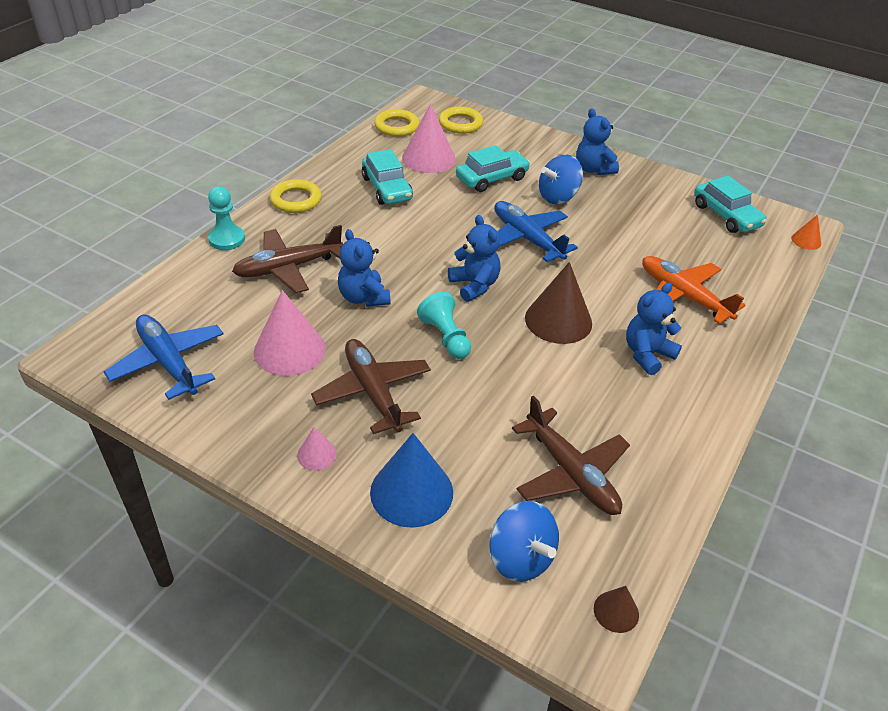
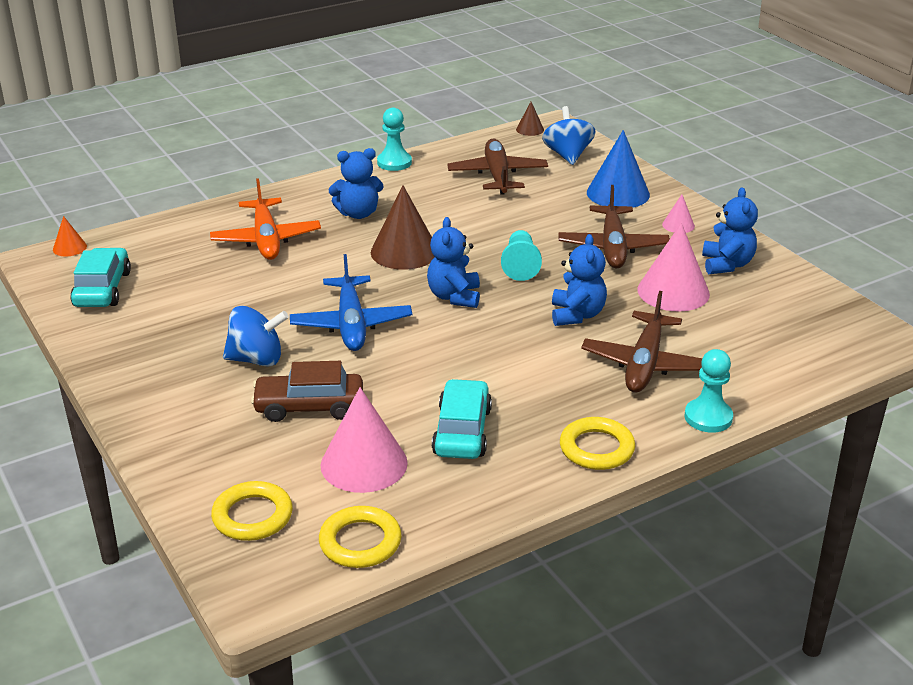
camera: 150 degrees left, 10 degrees down
(168, 362) = (793, 310): blue plane -> none
(288, 268) = (644, 364): brown plane -> brown plane turned 105 degrees clockwise
(492, 178) = (309, 406): turquoise car -> brown car
(593, 169) = (163, 382): blue teddy bear -> blue teddy bear (727, 265)
(702, 453) = (394, 163): none -> turquoise pawn

